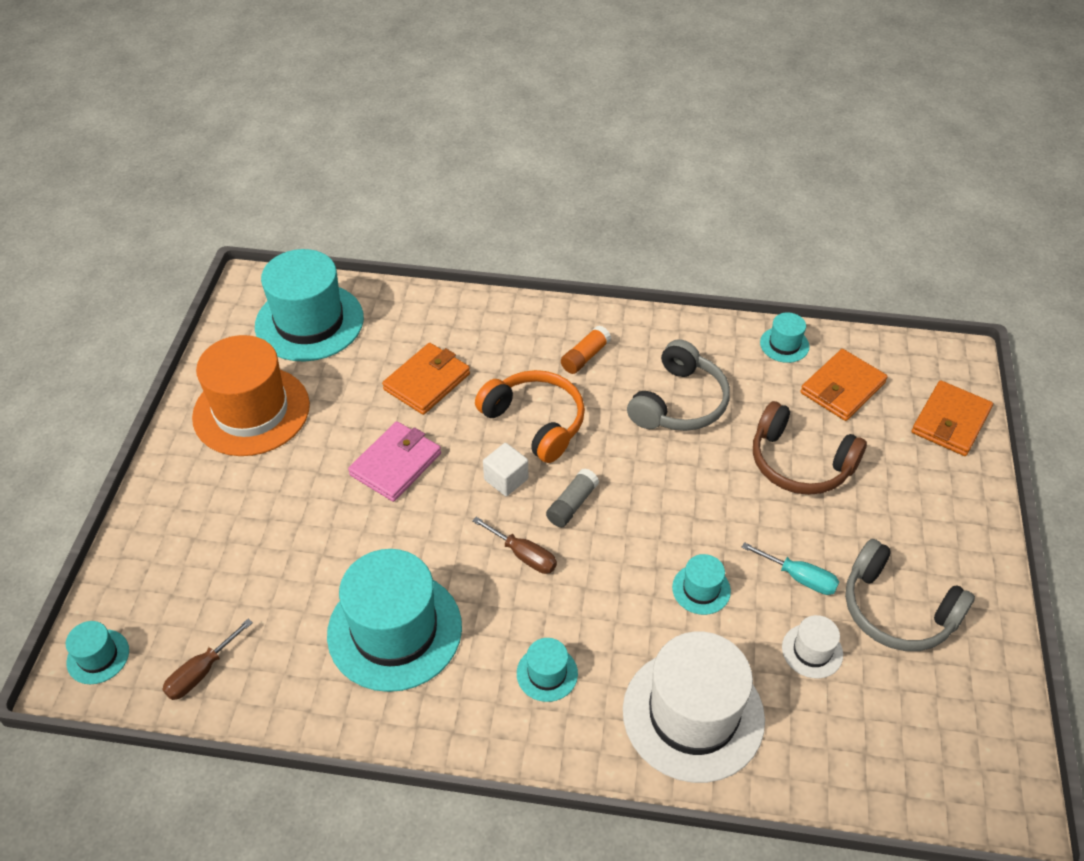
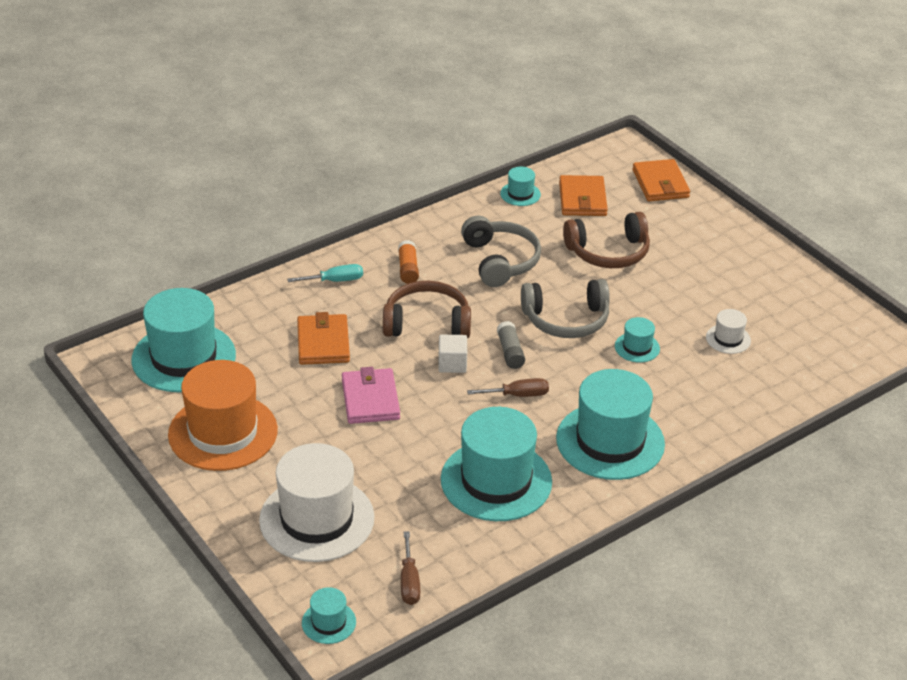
camera: 45 degrees left, 10 degrees down
(535, 422) = (427, 323): orange headphones -> brown headphones
(547, 673) = (610, 441): turquoise hat -> turquoise hat, size x2.25
(693, 714) = (708, 407): white hat -> white hat (317, 519)
(799, 578) = (679, 309): turquoise screwdriver -> turquoise screwdriver (335, 281)
(897, 610) = (744, 293): grey headphones -> grey headphones (566, 319)

